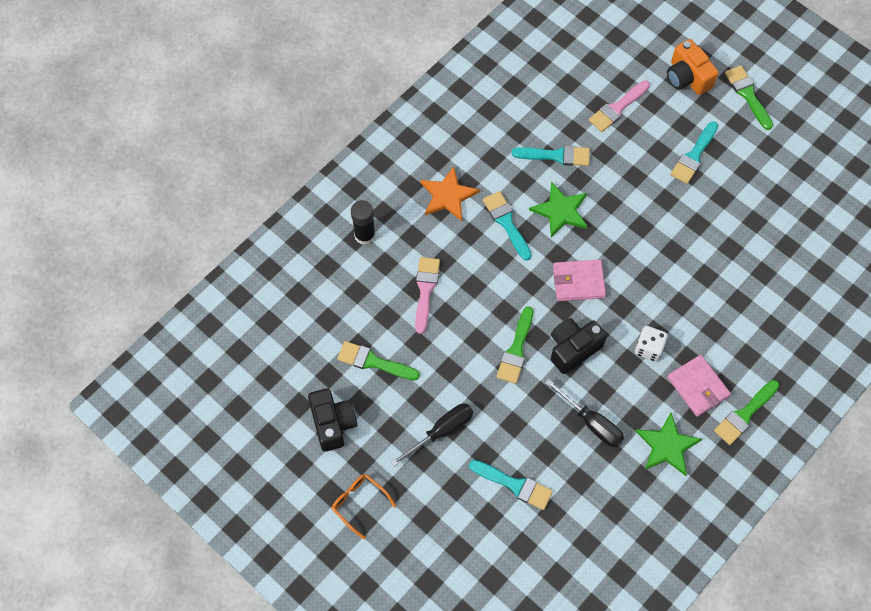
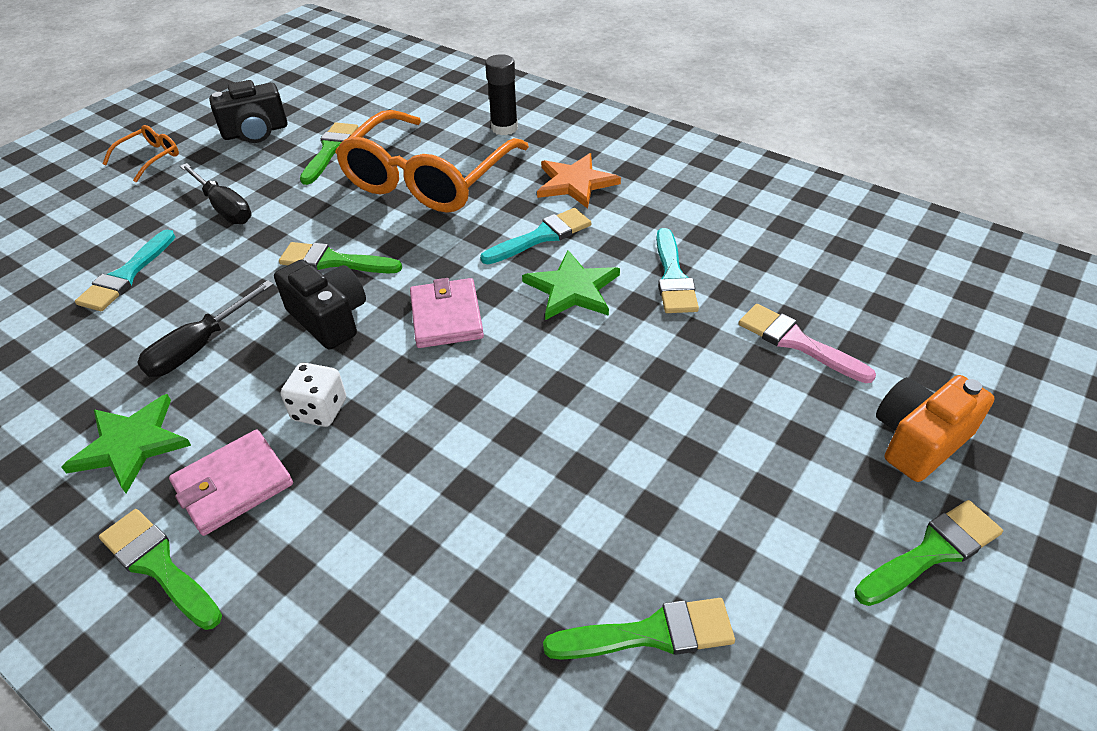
camera: 85 degrees right, 20 degrees down
(425, 290) = (429, 178): pink brush -> orange glasses
(694, 156) = (735, 458): turquoise brush -> none
(783, 208) = (650, 633): none -> green brush

